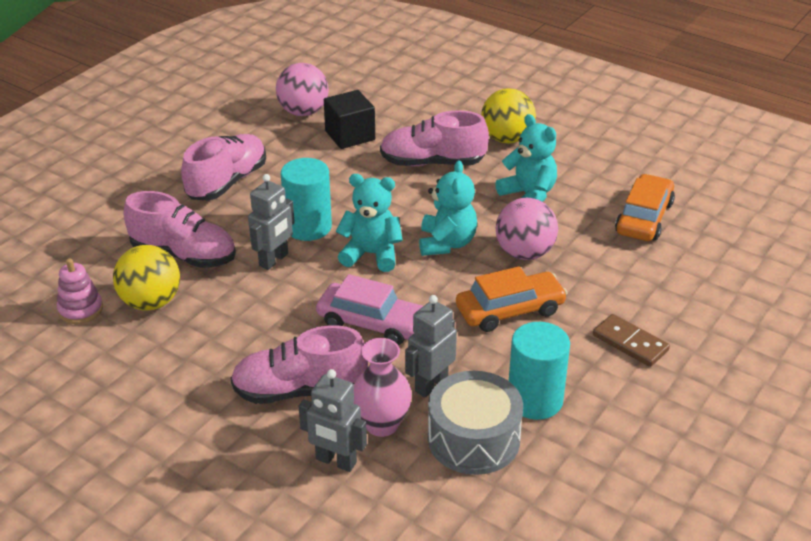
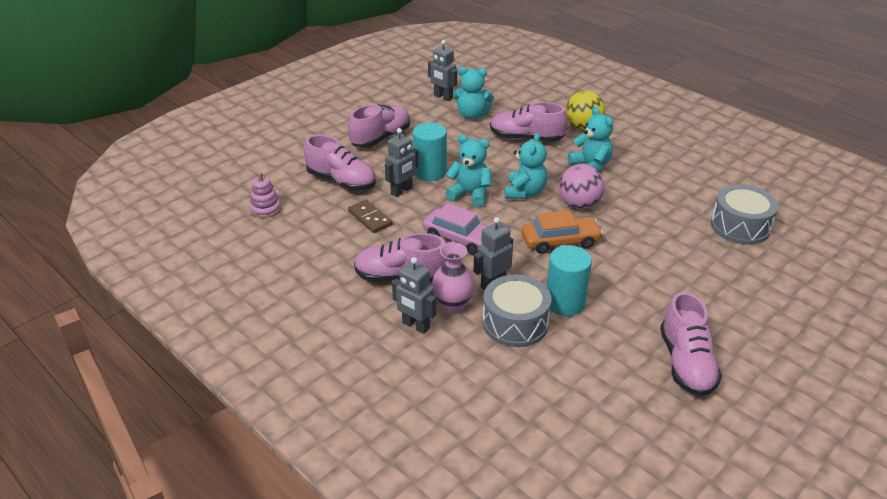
camera: 10 degrees right, 0 degrees up
(151, 302) = (313, 209): yellow ball -> none
(303, 112) = (443, 97): pink ball -> grey robot
(350, 135) = (472, 115): black cube -> turquoise teddy bear
(630, 343) = (643, 273): brown domino -> brown domino (370, 218)
(644, 218) = (672, 190): orange car -> none
(713, 467) = (686, 363): none -> pink shoe
(742, 261) = (740, 226): none -> grey drum

